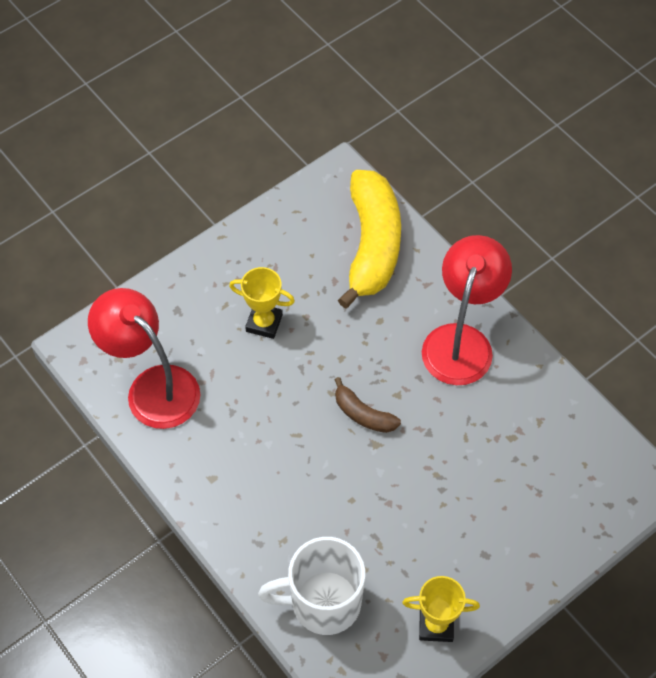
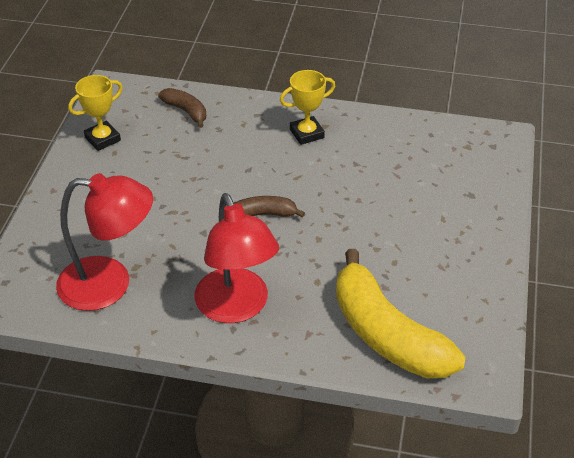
camera: 140 degrees right, 15 degrees down
(152, 387) = (424, 145): red lamp -> red lamp (109, 284)
(264, 323) = (400, 224): yellow trophy -> yellow trophy (307, 133)
(323, 602) = (186, 111): white mug -> brown banana

